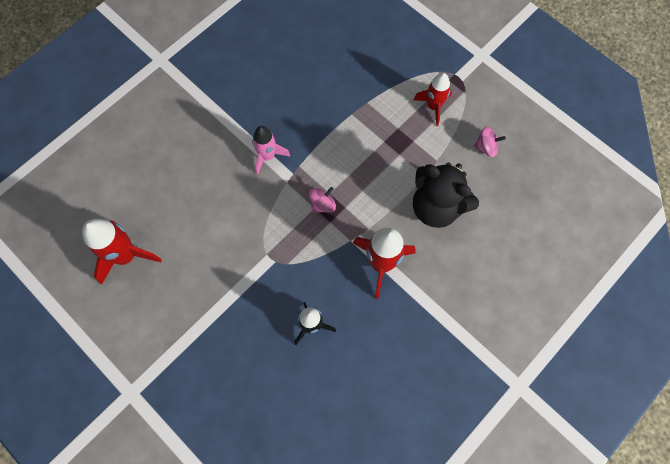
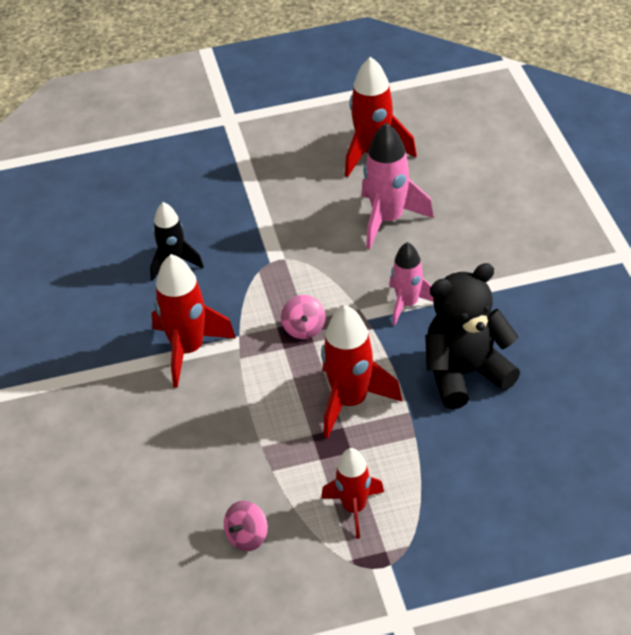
camera: 125 degrees right, 25 degrees down
(194, 208) = (388, 220): none -> pink rocket
(363, 147) = (350, 402): none -> red rocket
(436, 207) = (210, 437): black teddy bear -> black teddy bear (465, 374)

